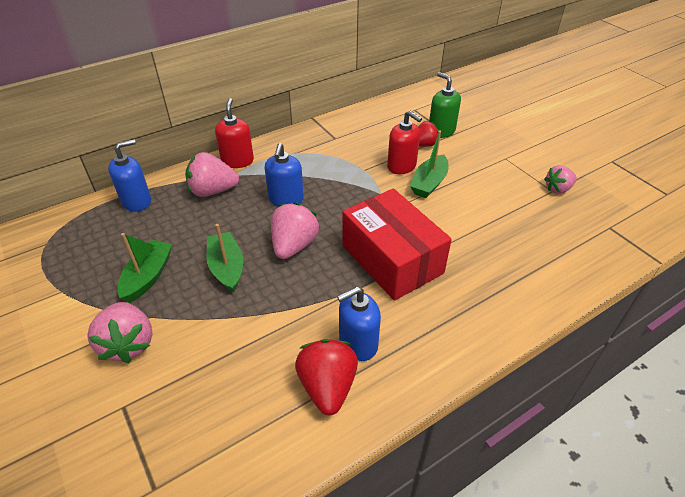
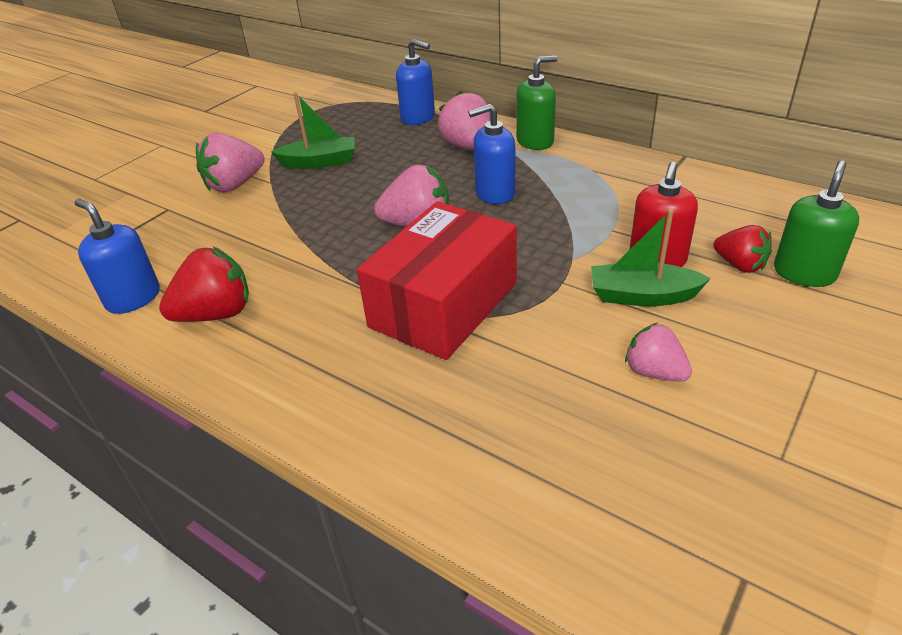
camera: 70 degrees right, 5 degrees down
(227, 268) = (356, 197): green boat -> none
(237, 161) = (535, 141): red soap dispenser -> green soap dispenser
(358, 343) = (284, 318): blue soap dispenser -> blue soap dispenser (133, 298)
(558, 189) = (795, 465): pink strawberry -> pink strawberry (654, 372)

